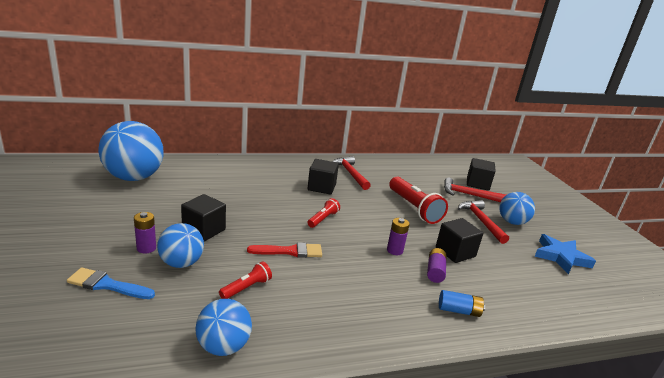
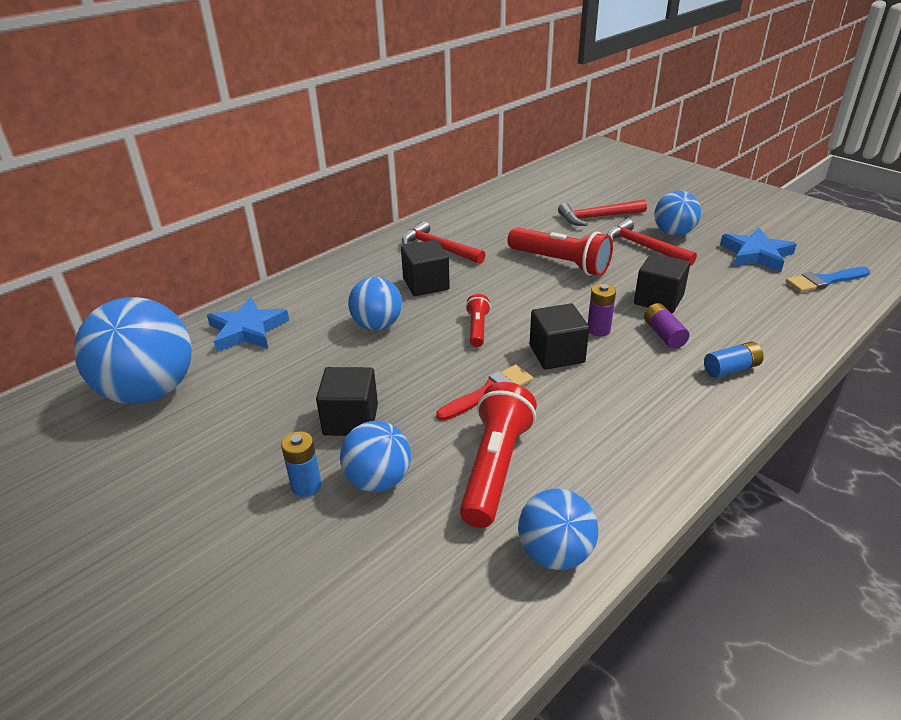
camera: 25 degrees left, 10 degrees up
(107, 285) = (320, 565): blue brush -> blue brush (824, 281)
(146, 248) = (306, 486): purple battery -> blue battery
(207, 171) = (247, 330): none -> blue star
(246, 288) = (495, 467): red flashlight -> red flashlight, size x1.90
(271, 195) = (377, 325): none -> blue ball
(477, 184) = (592, 197): black cube -> black cube (556, 354)

